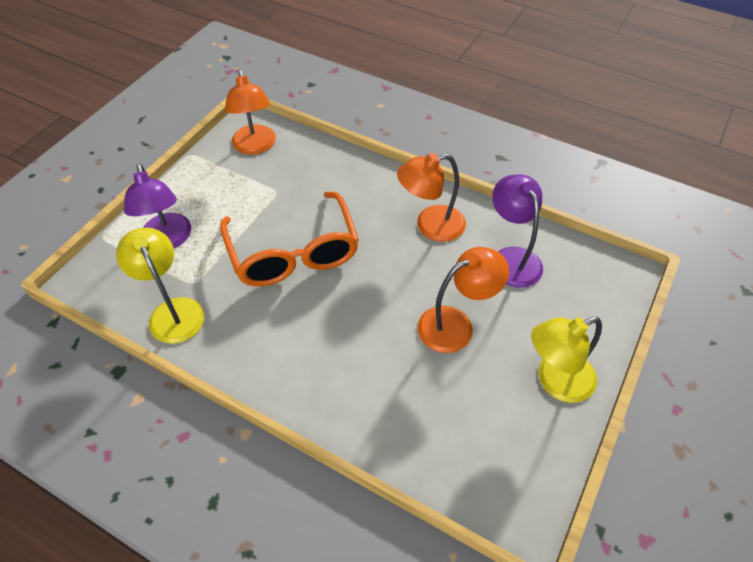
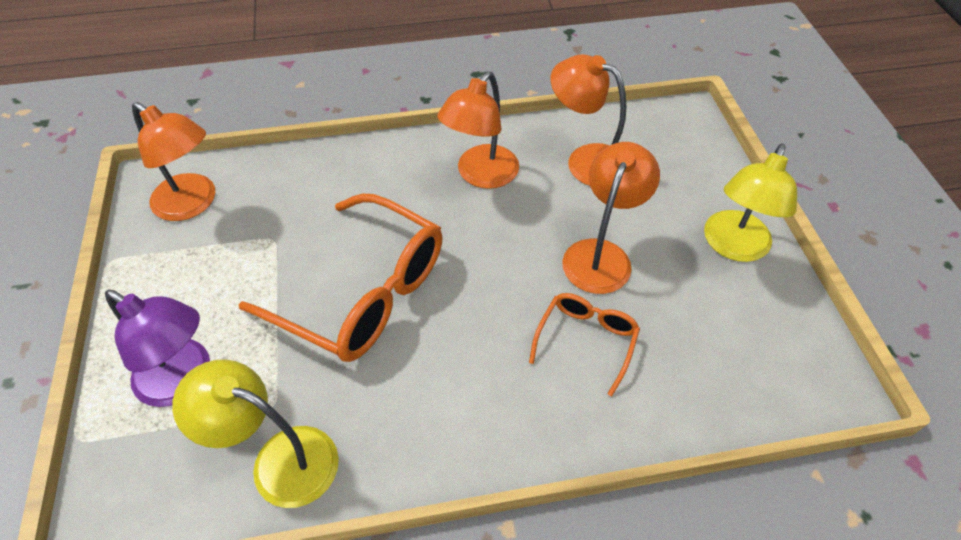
camera: 40 degrees left, 0 degrees up
(390, 368) = (586, 340): none -> orange glasses
(511, 258) = (585, 160): purple lamp -> orange lamp

